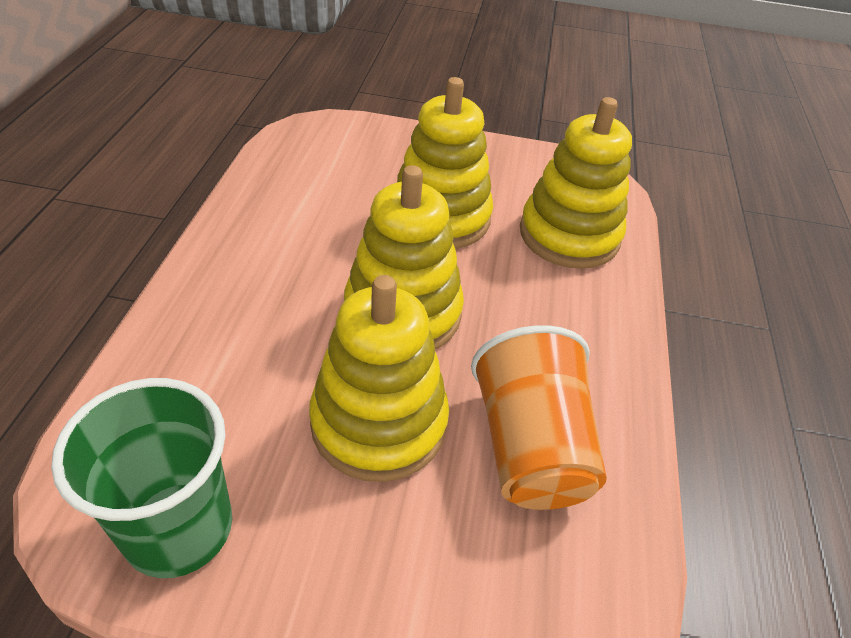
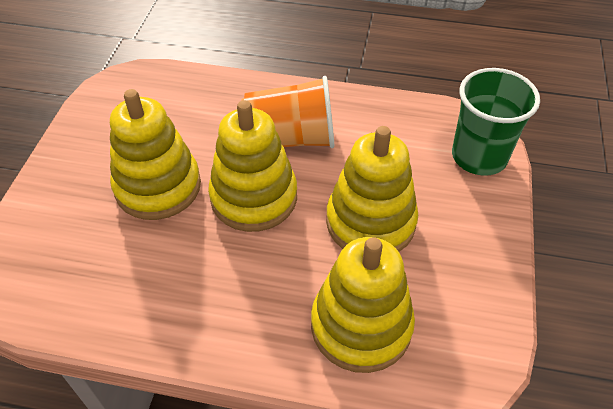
camera: 95 degrees right, 5 degrees up
(178, 528) = (106, 112): green cup -> green cup (479, 156)
(530, 447) = (126, 267): orange cup -> orange cup (290, 139)

